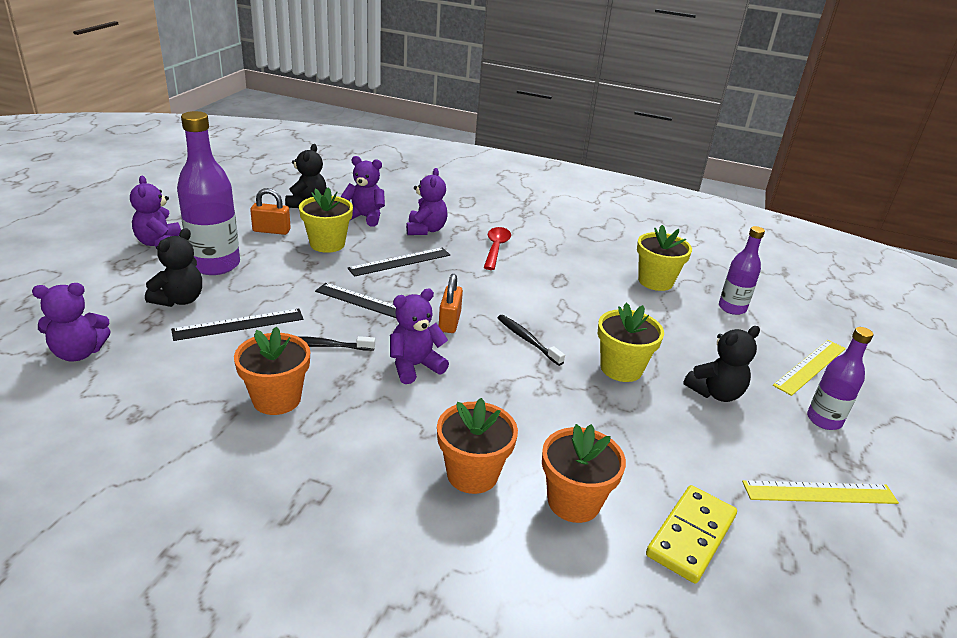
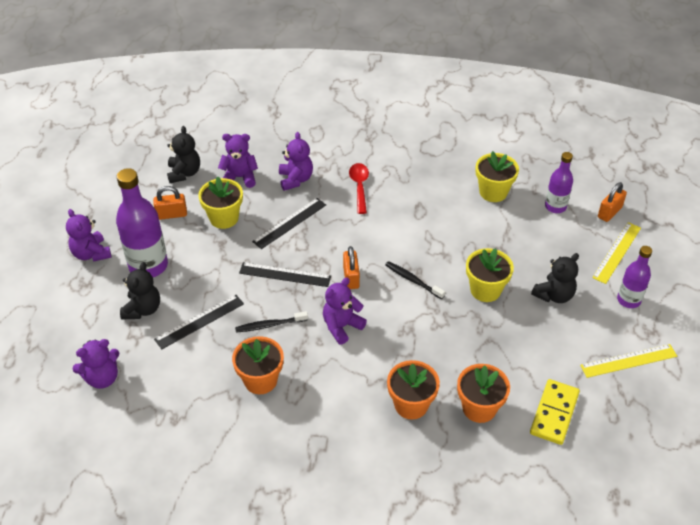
camera: 10 degrees left, 15 degrees up
(803, 326) = (609, 212): none -> orange padlock

